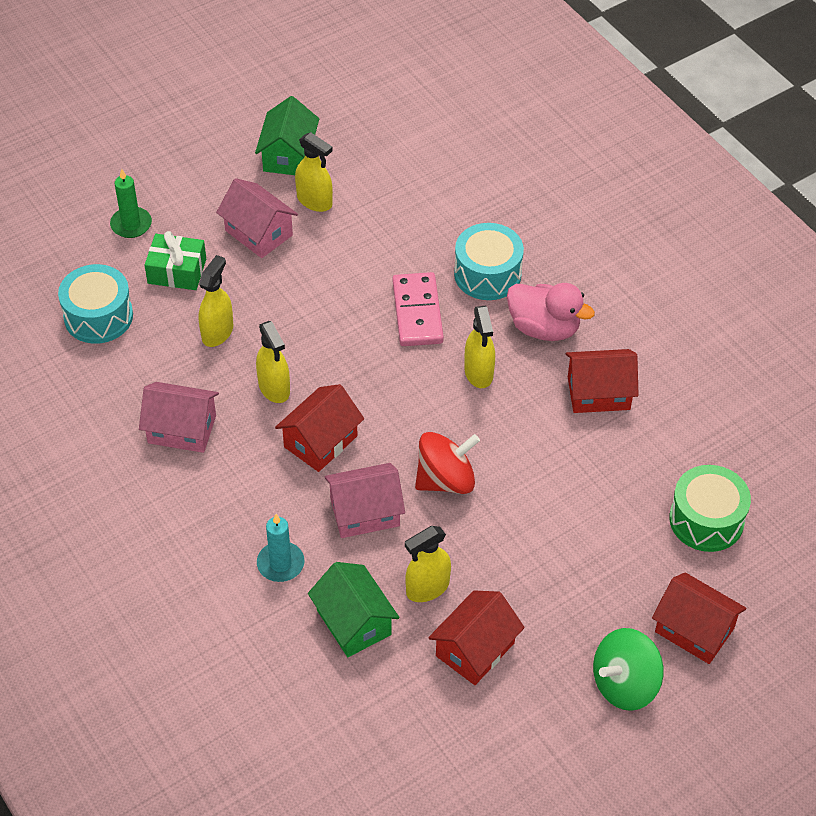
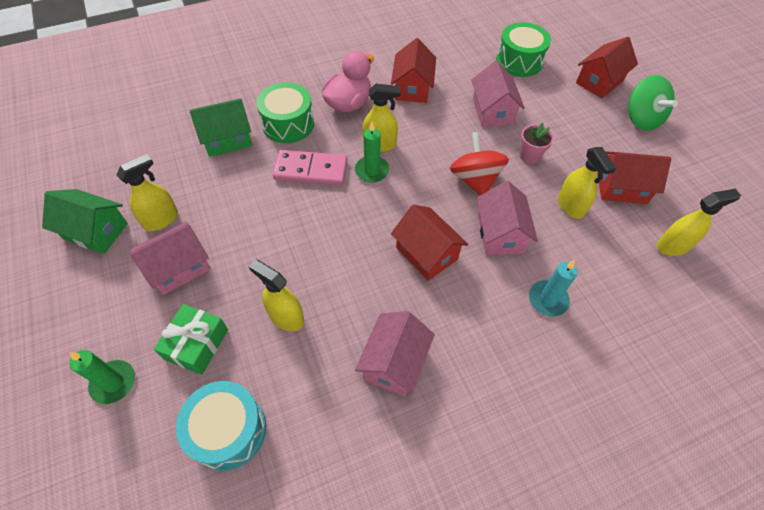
camera: 80 degrees left, 5 degrees up
(274, 388) = (363, 279): yellow spray bottle -> yellow spray bottle (673, 246)
(354, 622) = (603, 256): green house -> green house (227, 139)
(432, 371) = (372, 171): none -> green candle
(475, 649) = (621, 188): red house -> red house turned 45 degrees counterclockwise
(487, 274) = (288, 124): turquoise drum -> green drum
(505, 539) = (529, 156): none -> pink flower pot
(581, 492) = (492, 111): none -> pink house

